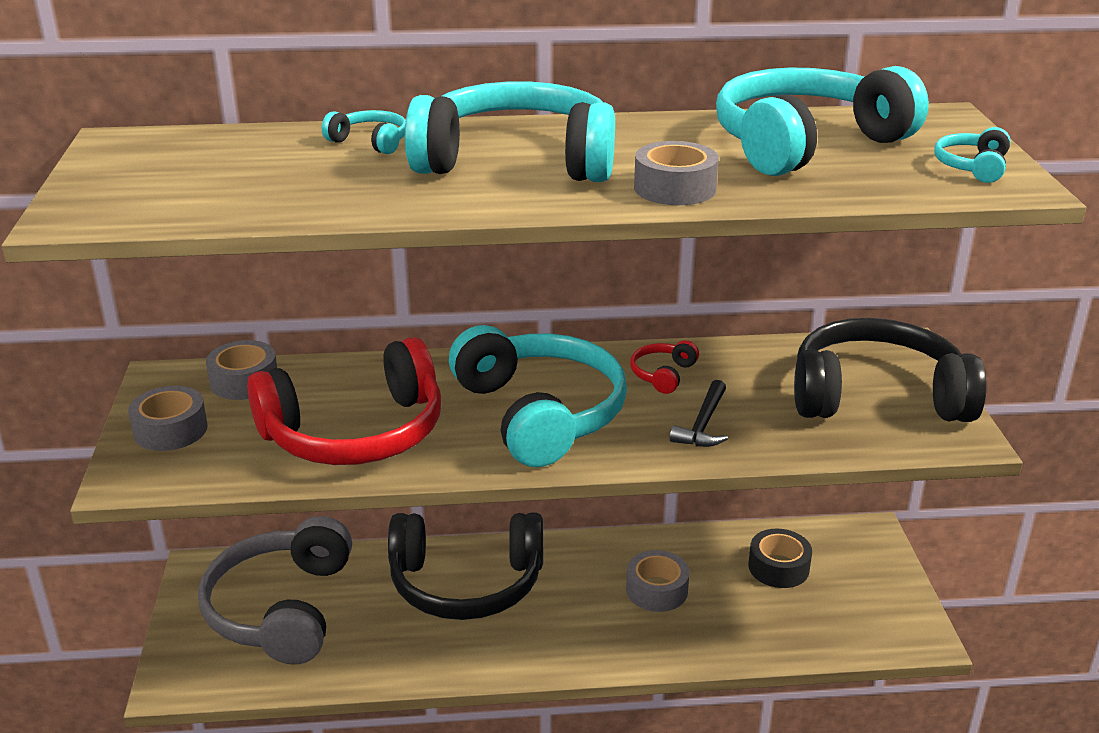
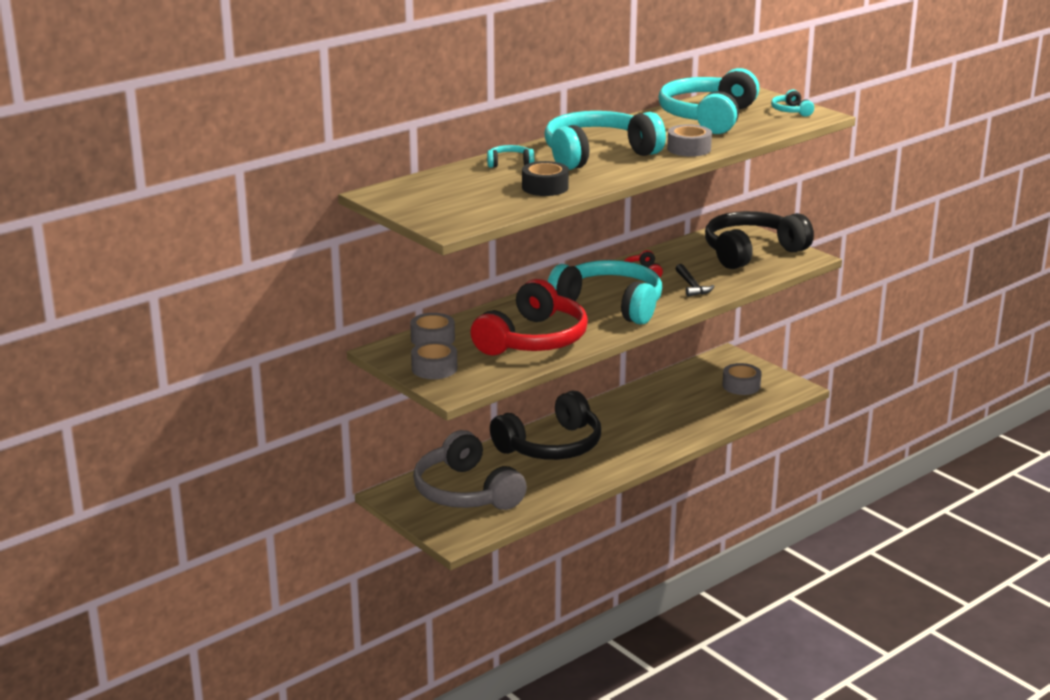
camera: 35 degrees left, 5 degrees down
(656, 590) = (653, 414): grey tape -> grey tape (741, 386)
(778, 567) = (700, 384): black tape -> black tape (545, 187)

